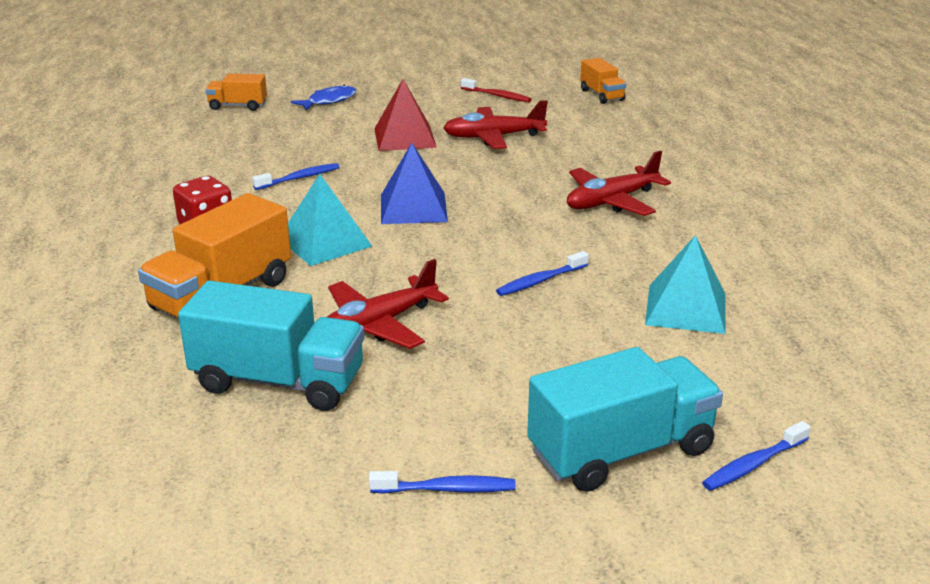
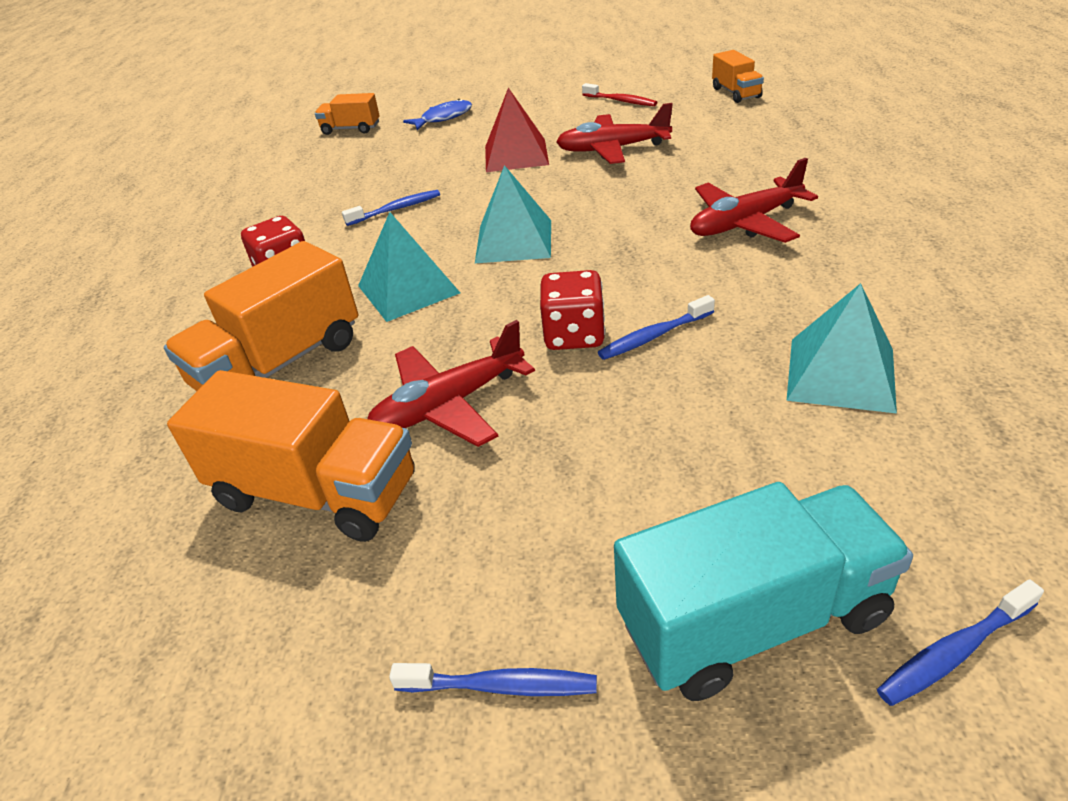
camera: 10 degrees right, 10 degrees up
(278, 381) = (316, 492): turquoise truck -> orange truck
(413, 208) = (514, 241): blue pyramid -> turquoise pyramid
(475, 279) = (574, 335): none -> red dice

